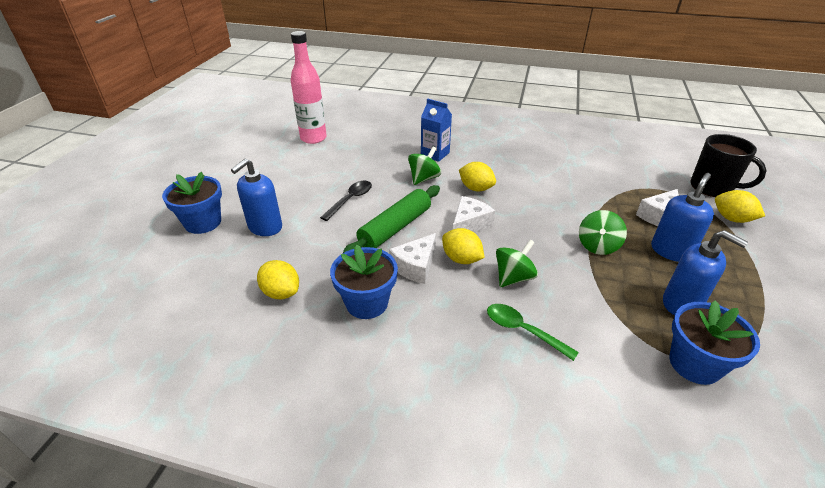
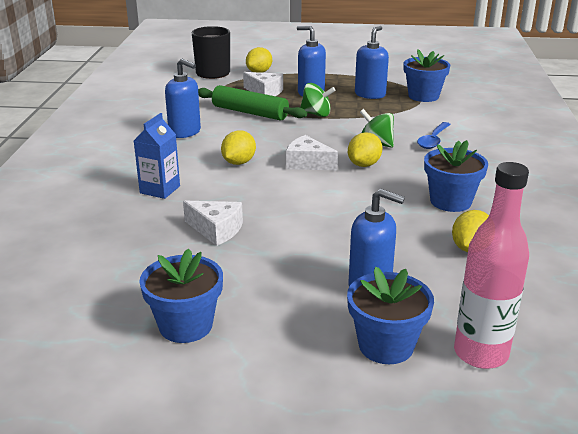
camera: 100 degrees left, 10 degrees down
(272, 159) = (186, 325): none -> blue flower pot
(313, 138) = (106, 297): pink bottle -> pink bottle (480, 353)
(350, 200) = (286, 234): black spoon -> none
(395, 228) = (331, 199): green rolling pin -> green rolling pin (250, 112)
(415, 266) = (387, 184): white cheese -> white cheese (216, 230)
(424, 178) = (223, 192): green spinning top -> none
(523, 330) = (433, 140): green spoon -> blue spoon
(541, 166) = (185, 132): none -> blue soap dispenser

